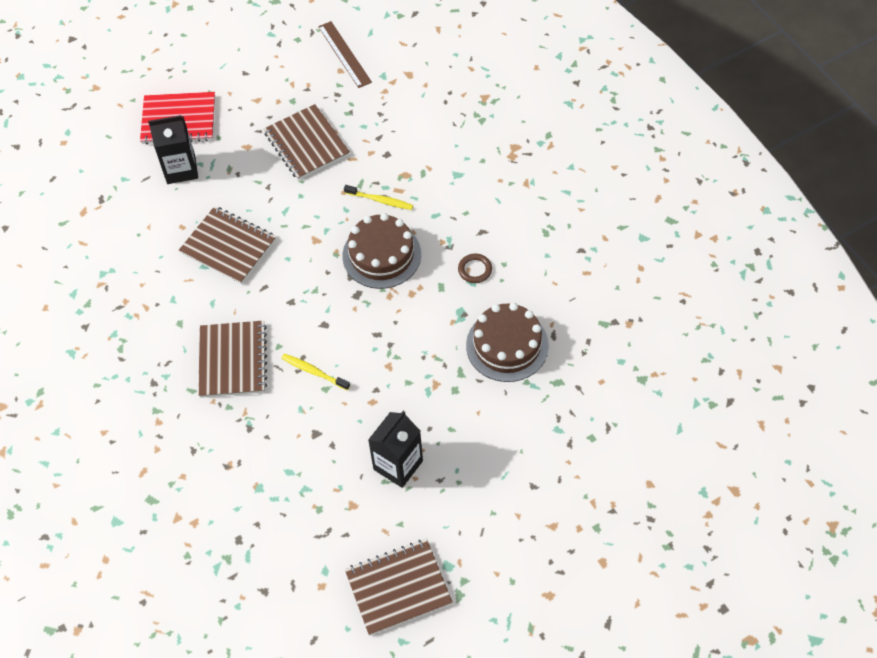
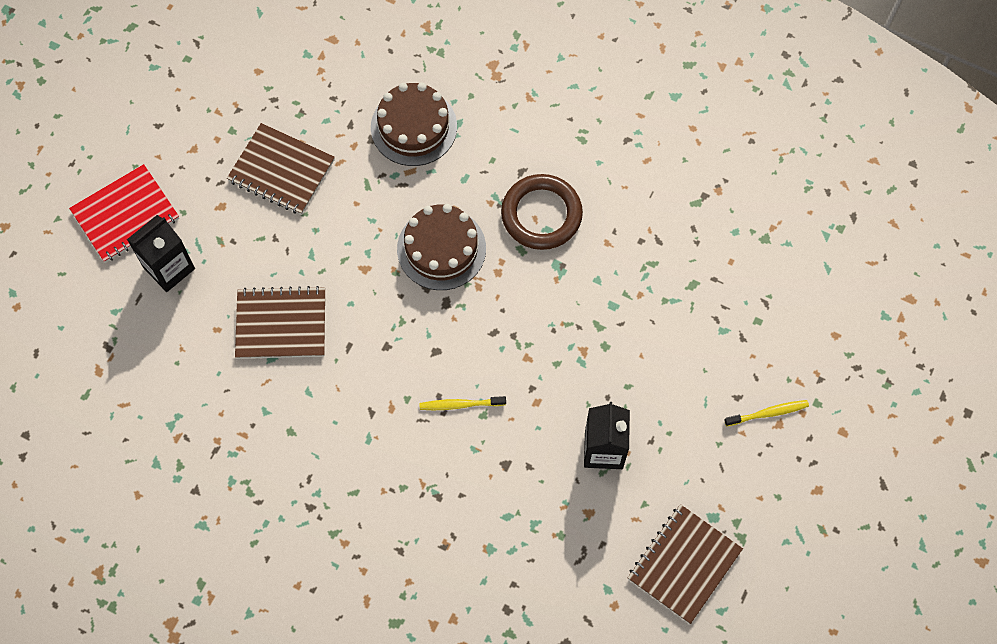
camera: 35 degrees left, 10 degrees up
(233, 360) = (373, 439): brown notebook -> none
(344, 54) = (249, 50): brown ruler -> none
(380, 200) = (400, 192): yellow toothbrush -> yellow toothbrush (768, 413)
(475, 270) = (541, 214): brown ring -> brown ring, size x2.14
(507, 345) = (623, 274): brown cake -> brown cake (414, 127)

